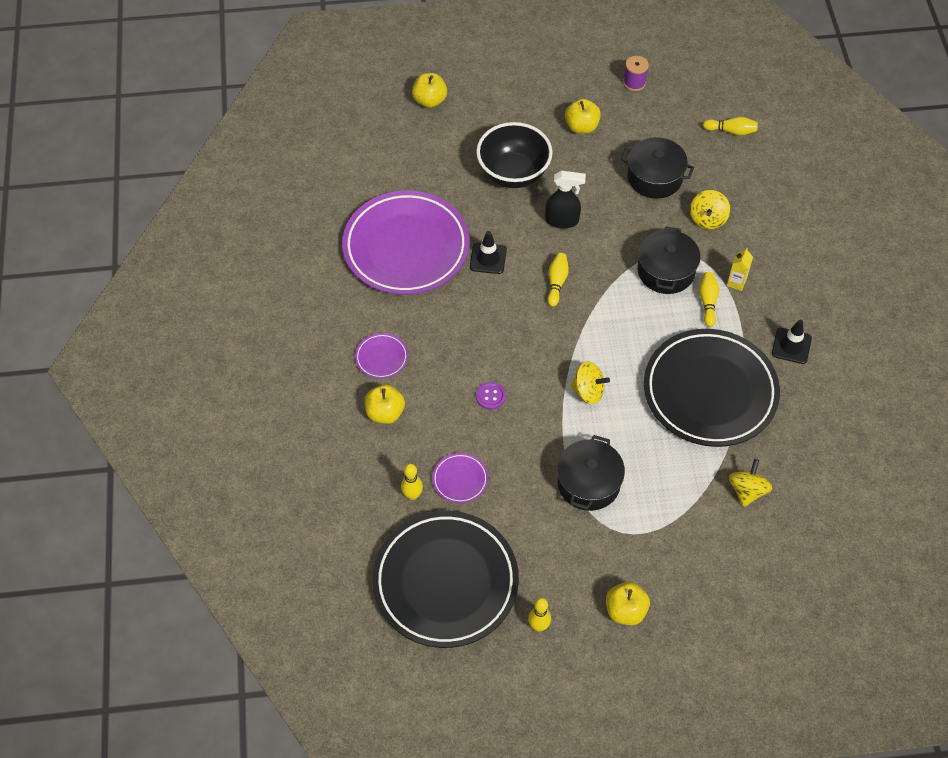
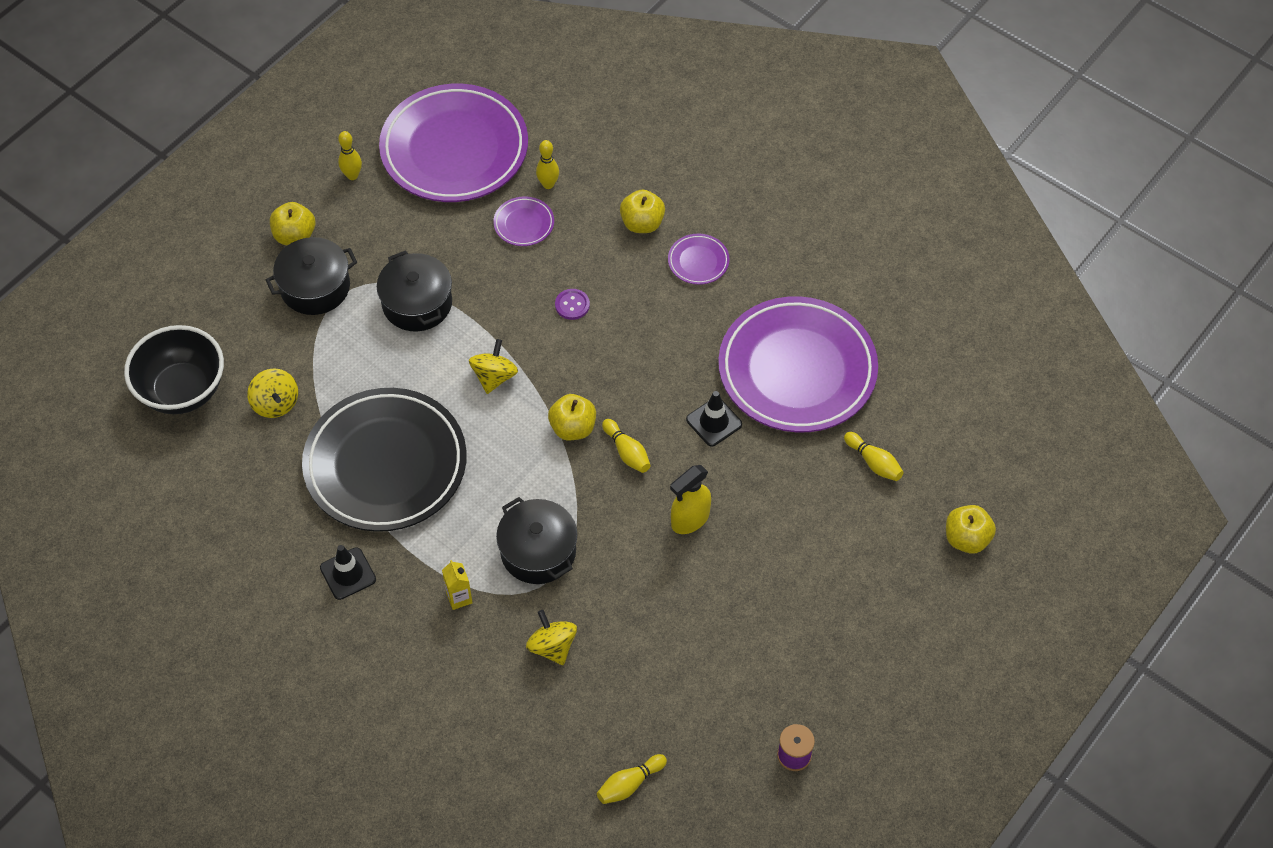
camera: 135 degrees right, 0 degrees up
(445, 582) = (454, 149): black plate -> purple plate
(513, 173) = (791, 529): black bowl -> black bowl (183, 390)
(562, 220) = (690, 519): black spray bottle -> yellow spray bottle
(581, 127) = (787, 645): yellow apple -> yellow apple (573, 428)
(588, 391) = (494, 377): yellow spinning top -> yellow spinning top turned 135 degrees clockwise
(654, 177) = (651, 649): black pot -> black pot (315, 287)
(708, 302) = (468, 552): yellow bowling pin -> yellow bowling pin (874, 462)

